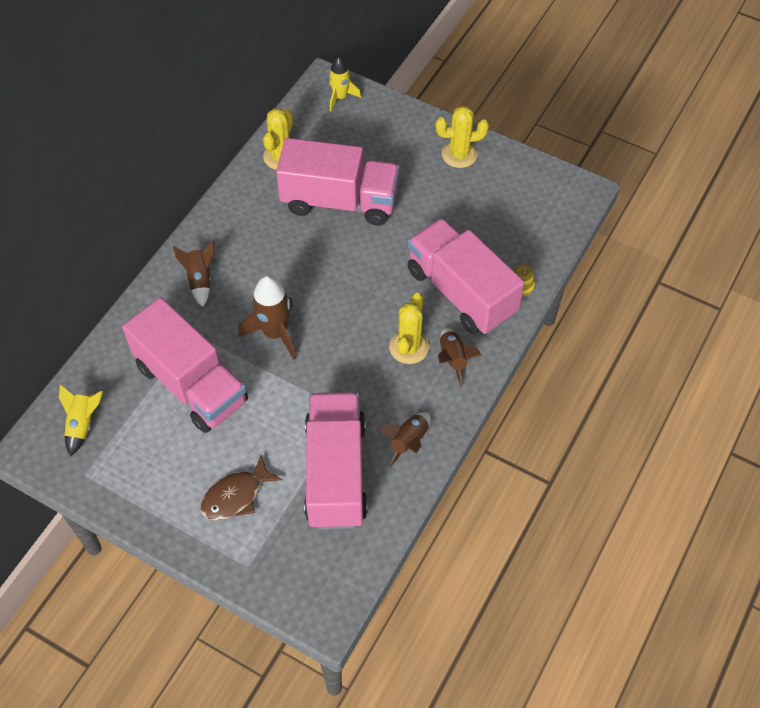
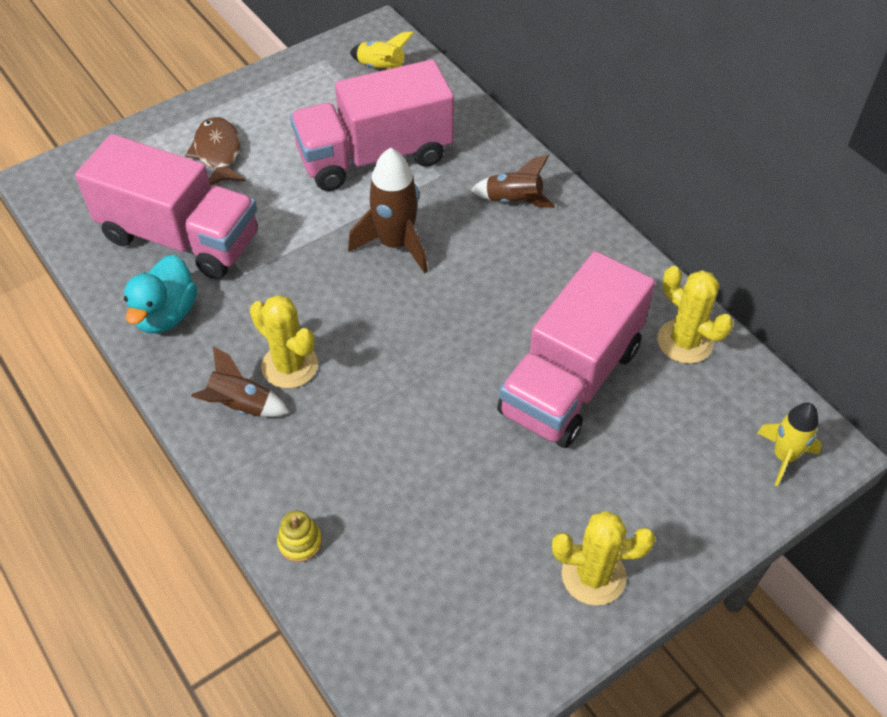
camera: 115 degrees right, 5 degrees down
(408, 442) = (166, 314): brown rocket -> turquoise duck
(459, 154) = (593, 575): yellow cactus -> yellow cactus turned 75 degrees clockwise
(461, 292) = (335, 461): pink truck -> none

